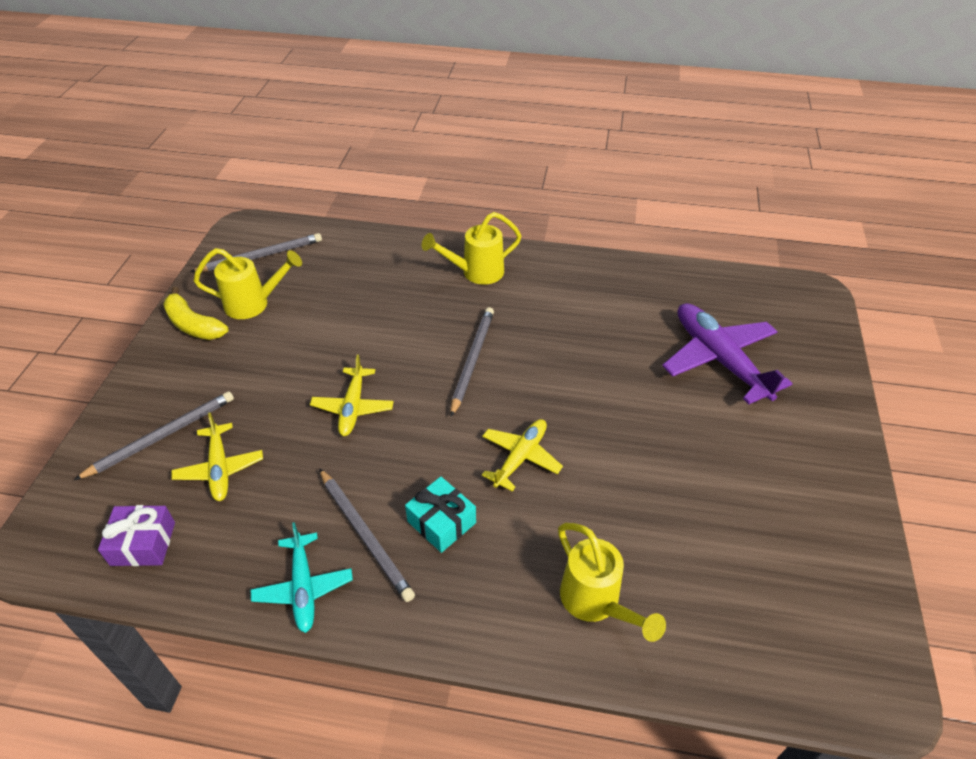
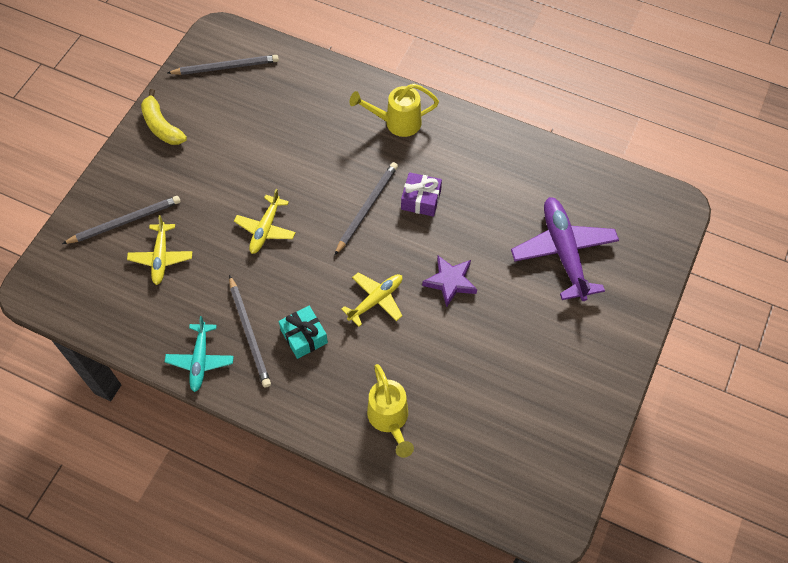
camera: 15 degrees right, 15 degrees up
(143, 543) = (102, 302): purple gift -> purple gift (421, 200)
(254, 304) = (211, 116): yellow watering can -> none
(603, 417) = (450, 282): none -> purple star

